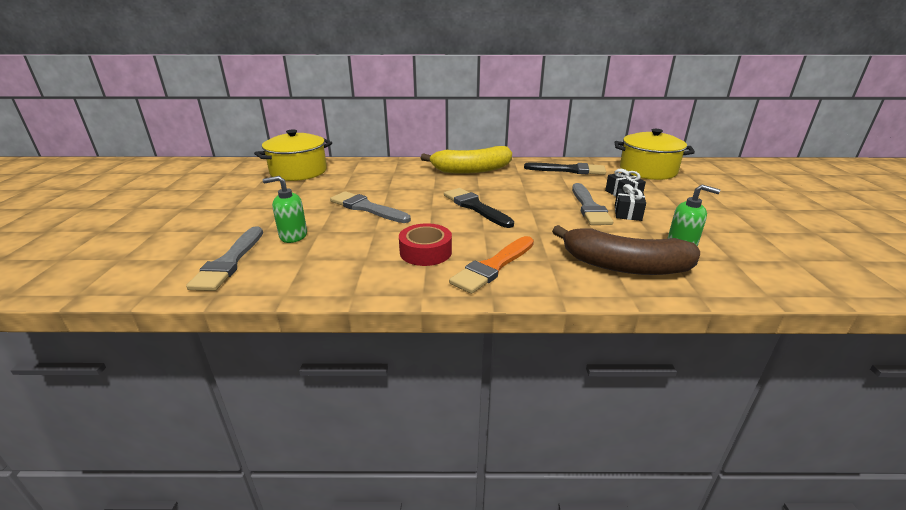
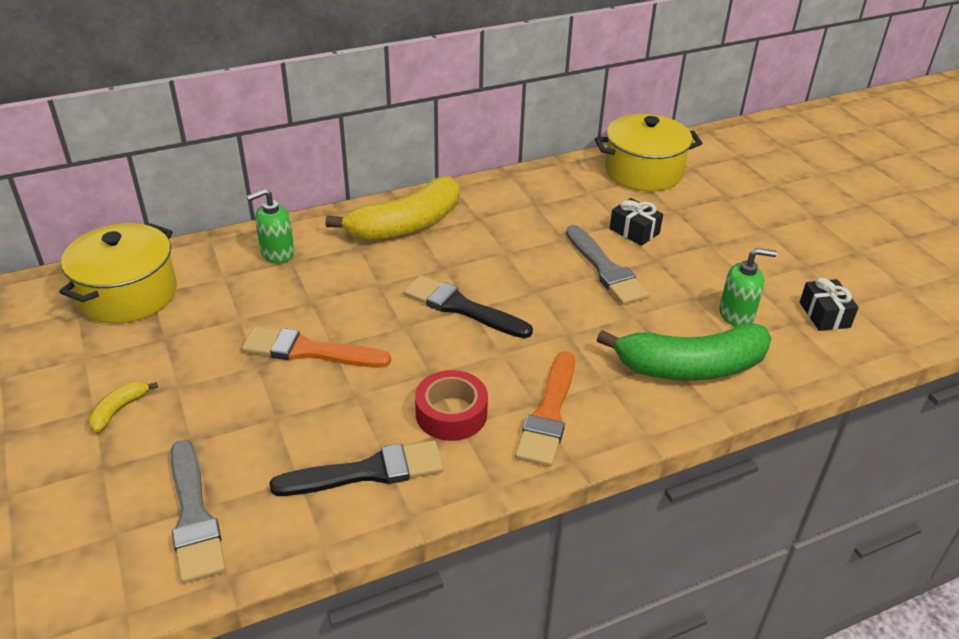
camera: 25 degrees left, 10 degrees up
(245, 211) = (119, 410): none -> yellow banana
(293, 236) = (244, 439): green soap dispenser -> green soap dispenser (277, 253)
(367, 208) = (309, 351): grey brush -> orange brush
(569, 170) = (542, 193): black brush -> black brush (367, 472)
(624, 266) = (691, 367): brown banana -> green banana
(627, 213) = (655, 268): black gift -> black gift (824, 315)

